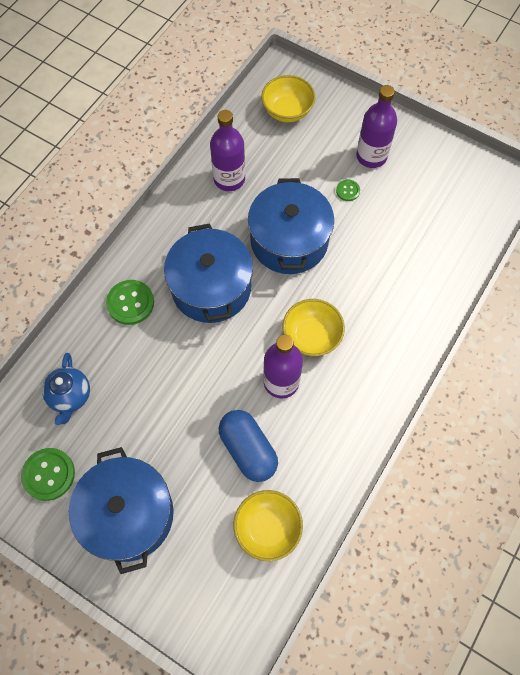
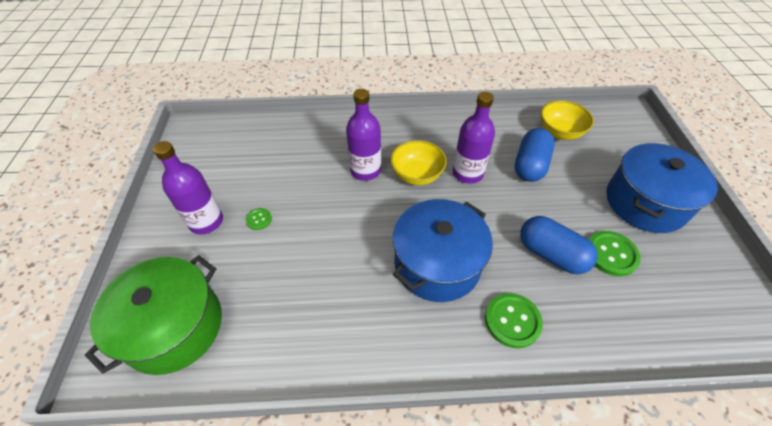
camera: 125 degrees left, 15 degrees down
(48, 474) = (693, 272): green button -> green button (611, 254)
(70, 396) = (633, 304): blue teapot -> none
(152, 377) = (551, 254): none -> blue capsule
(229, 179) = (306, 327): purple bottle -> purple bottle (365, 170)
(287, 111) = (174, 327): yellow bowl -> green pot
(289, 241) = (343, 233): blue pot -> none

